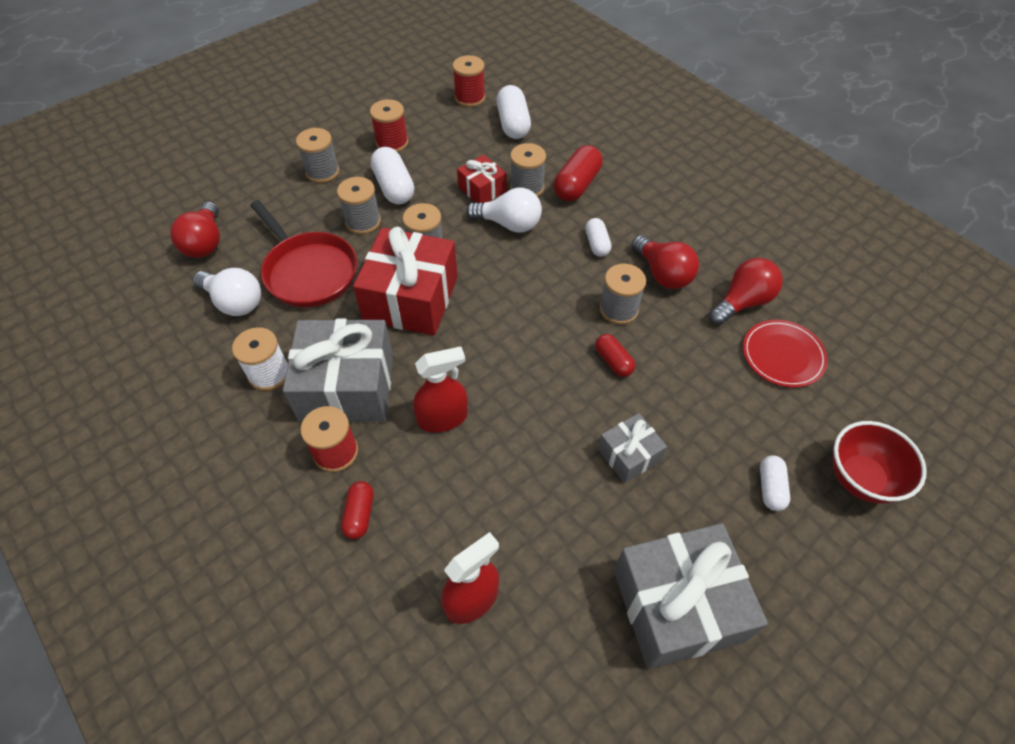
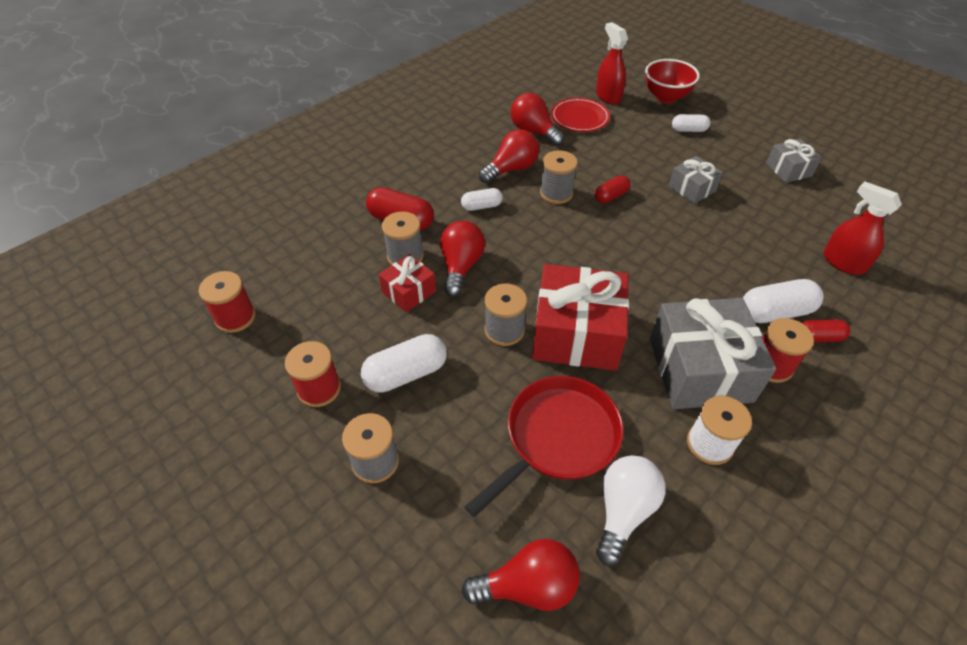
camera: 95 degrees left, 5 degrees down
(363, 221) = (468, 396): grey spool -> none
(443, 418) = (704, 294): red spray bottle -> red spray bottle (608, 96)
(509, 224) = (461, 266): white light bulb -> red light bulb
(513, 124) = (295, 273): white capsule -> white capsule (775, 312)
(678, 605) = (788, 169): grey gift -> grey gift, size x0.51

